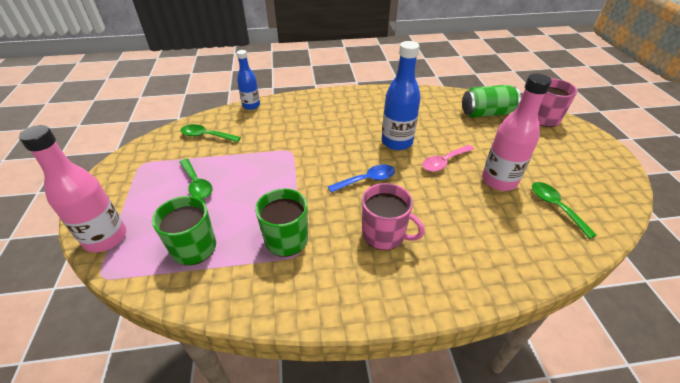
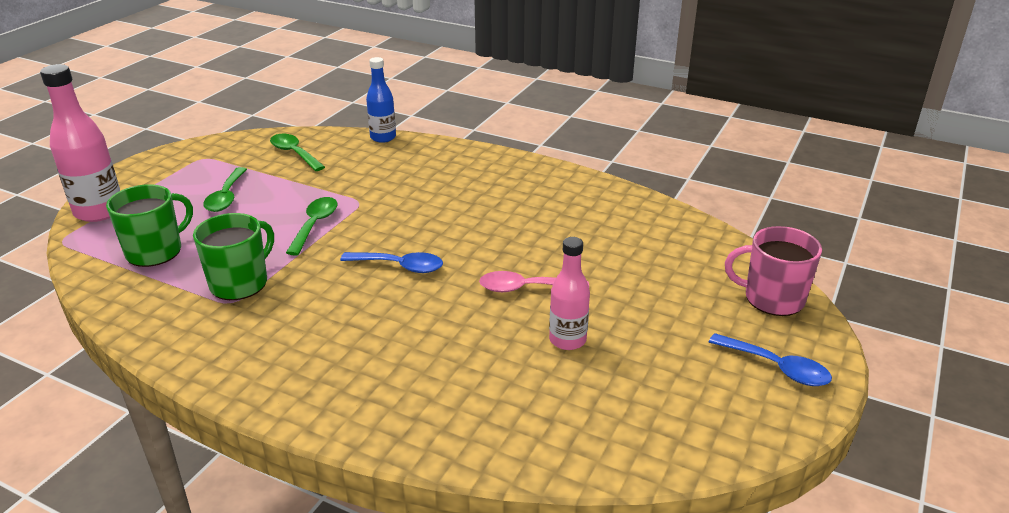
camera: 35 degrees right, 10 degrees down
(384, 234) = (339, 327): pink mug -> none
(397, 142) = (498, 242): blue bottle -> none
(486, 113) = (687, 257): green can -> none
(499, 181) = (567, 340): pink bottle -> pink bottle, size x0.63
(555, 207) = (598, 404): green spoon -> green spoon (315, 225)
(587, 151) = (776, 367): none -> blue spoon

